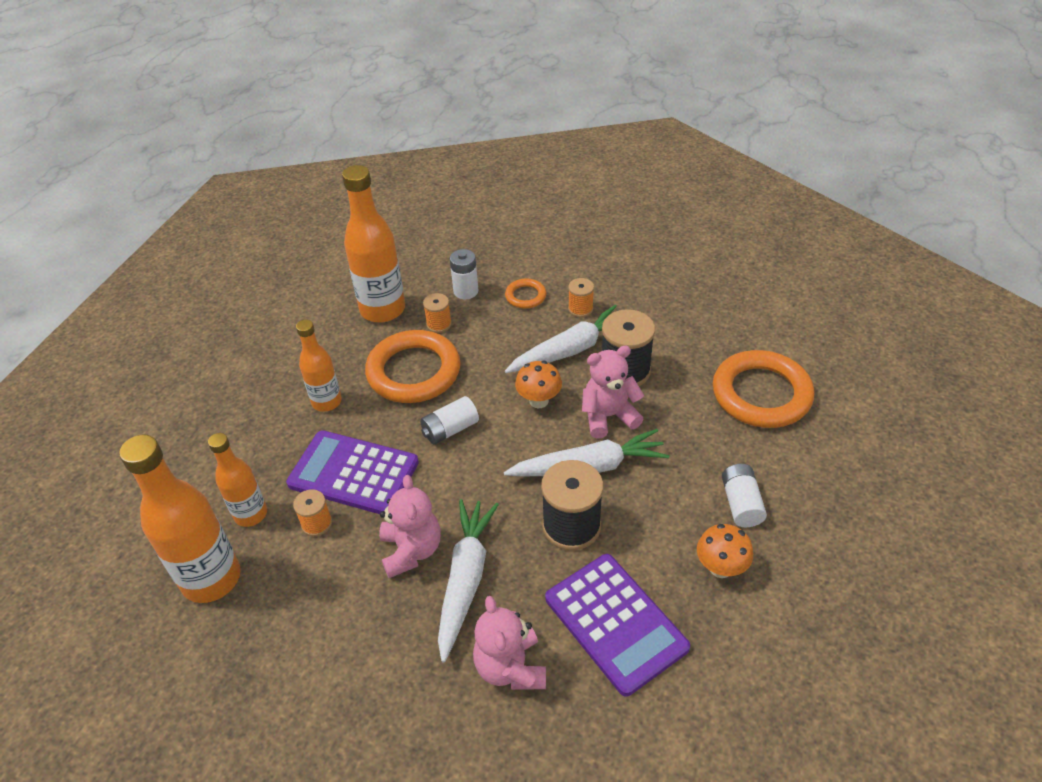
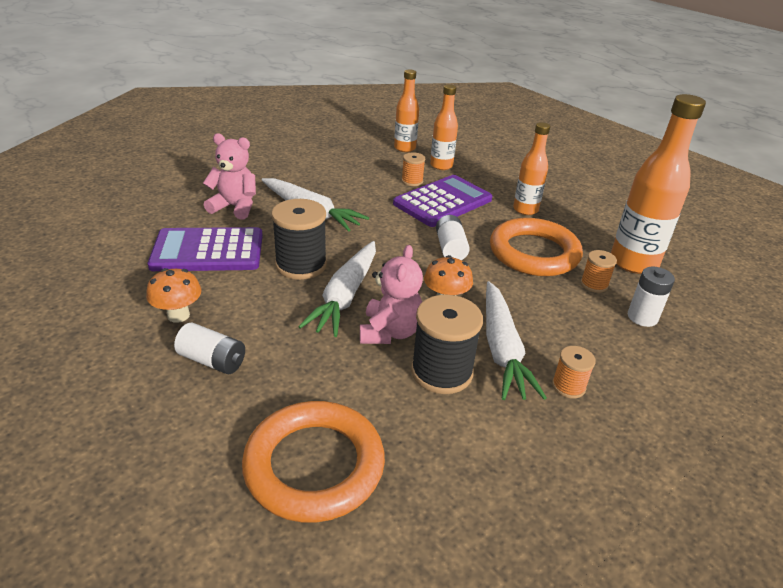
camera: 115 degrees right, 10 degrees down
(211, 579) = (405, 148): orange bottle -> orange bottle, size x0.60
(411, 550) = (355, 203): pink teddy bear -> none
(525, 296) = (614, 354): orange ring -> none

